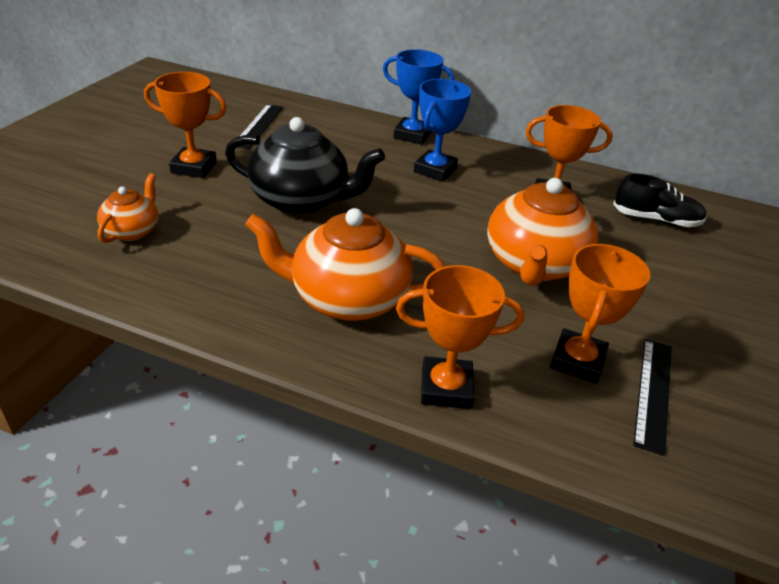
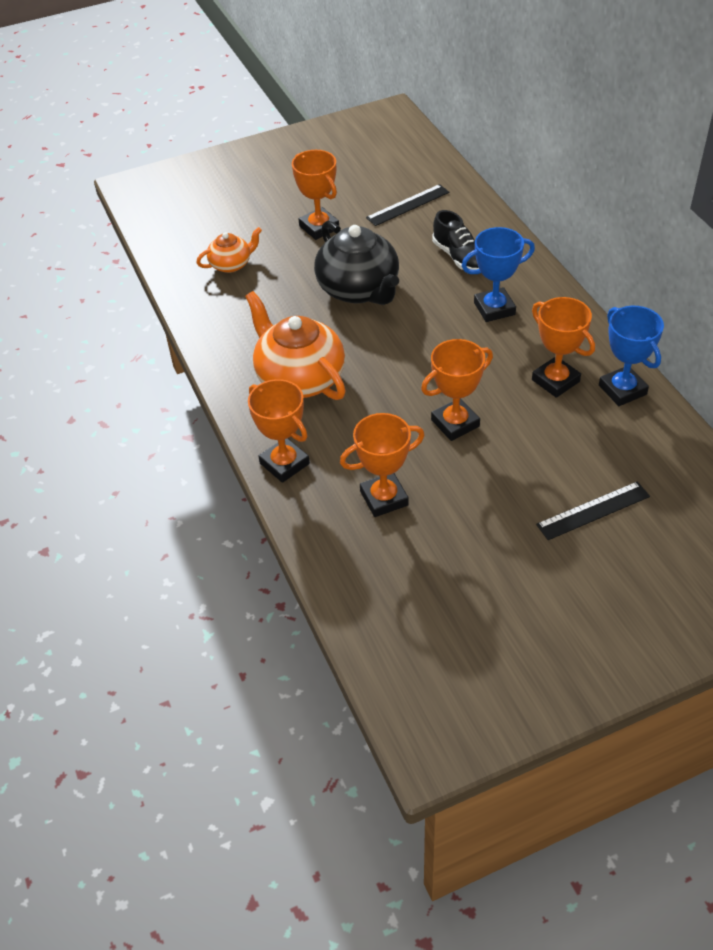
camera: 50 degrees right, 10 degrees up
(412, 135) = (523, 266): blue trophy -> blue trophy (622, 390)
(534, 264) = (455, 423): orange teapot -> orange trophy
(653, 392) = (402, 545): black ruler -> black ruler (593, 510)
(656, 220) = (620, 444): black shoe -> black shoe (459, 257)

